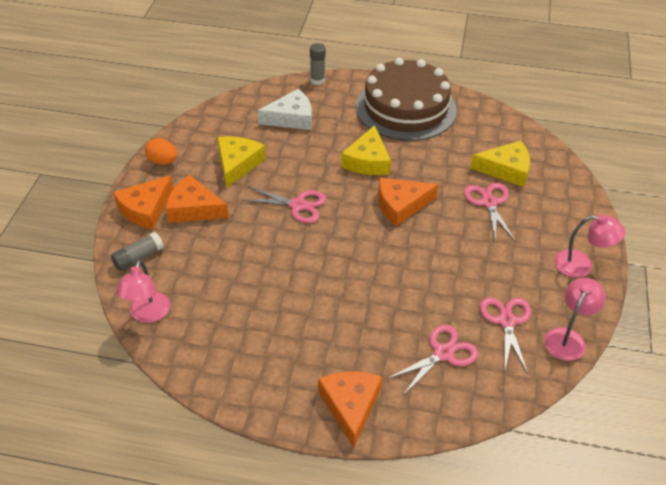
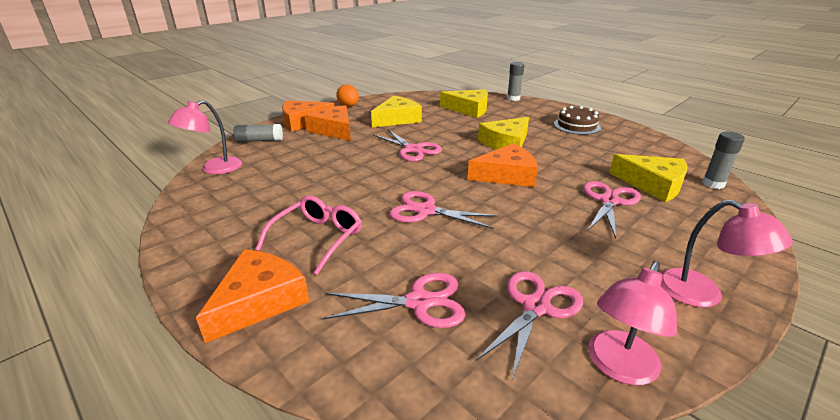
camera: 35 degrees right, 15 degrees down
(291, 118) = (469, 109): white cheese -> yellow cheese
(329, 340) = (317, 238): none -> pink glasses
(377, 275) = (426, 211): none -> pink scissors
(401, 205) = (507, 175): orange cheese -> orange cheese turned 150 degrees clockwise
(406, 108) = (576, 126): brown cake -> brown cake, size x0.45
(542, 150) = (713, 184): none -> grey glue stick
(568, 338) = (618, 367): pink lamp -> pink lamp turned 150 degrees clockwise

